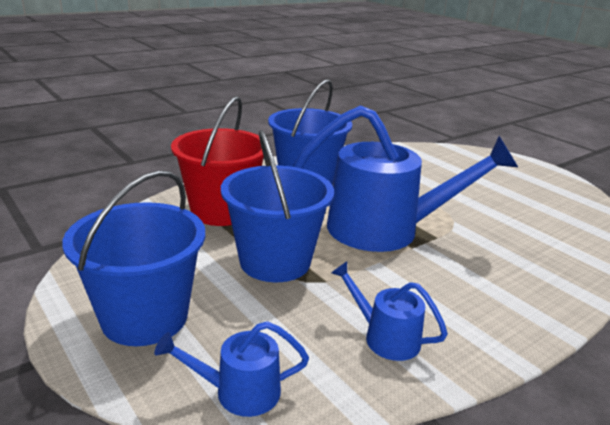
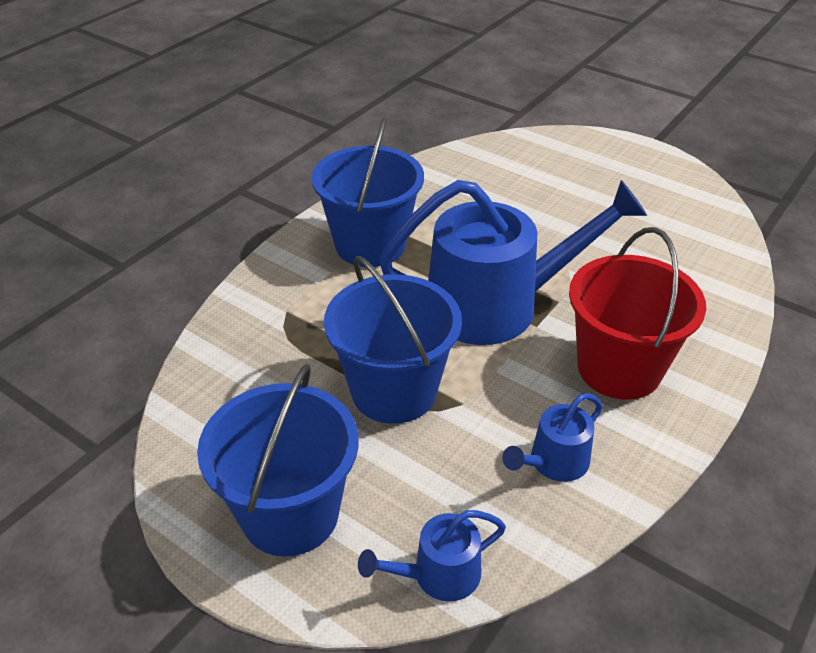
camera: 15 degrees left, 15 degrees up
(221, 211) = (291, 326): red bucket -> red bucket (619, 368)
(385, 337) = (554, 462): blue watering can -> blue watering can turned 60 degrees counterclockwise

